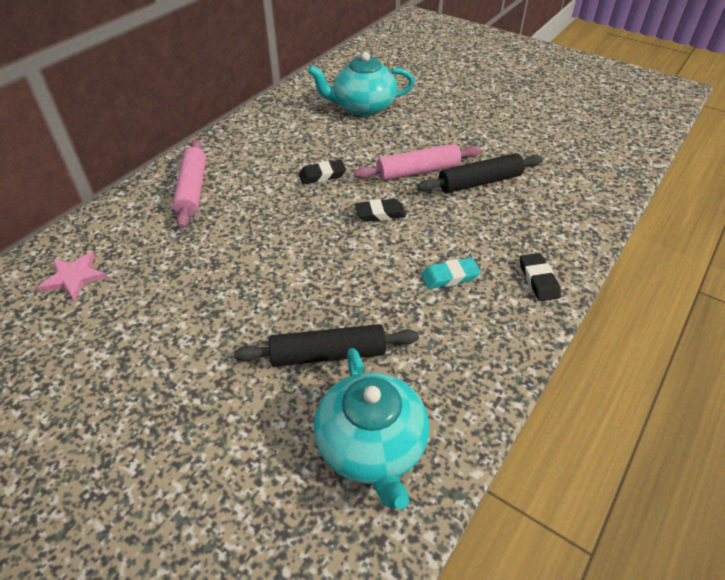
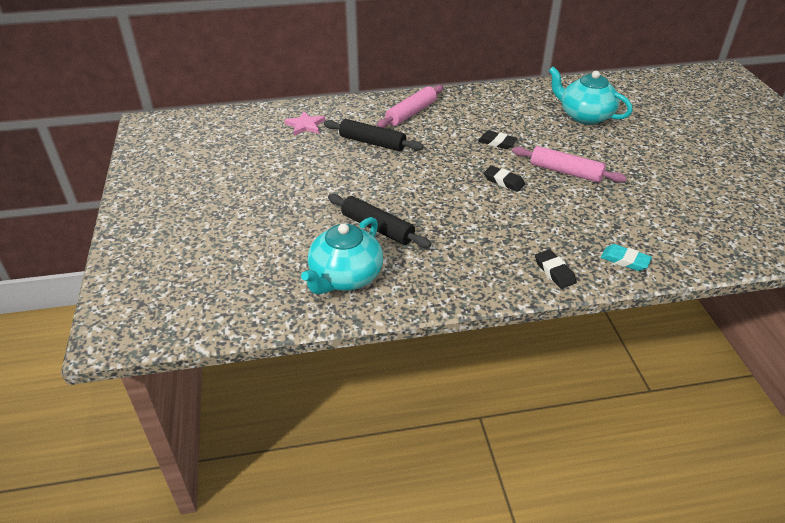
camera: 45 degrees right, 5 degrees down
(450, 276) = (498, 236): turquoise eraser -> turquoise eraser (625, 260)
(479, 182) = (601, 200): black rolling pin -> black rolling pin (372, 142)
(538, 280) = (554, 272): black eraser -> black eraser turned 60 degrees counterclockwise

